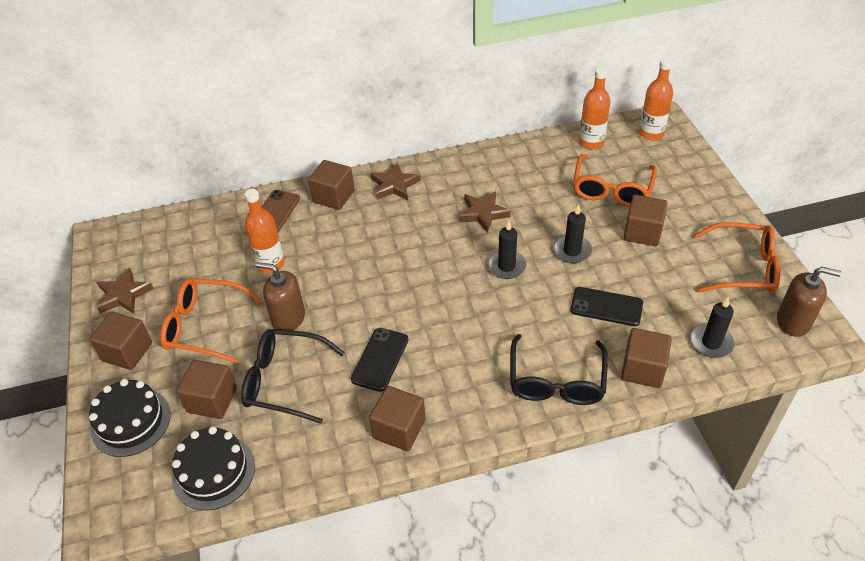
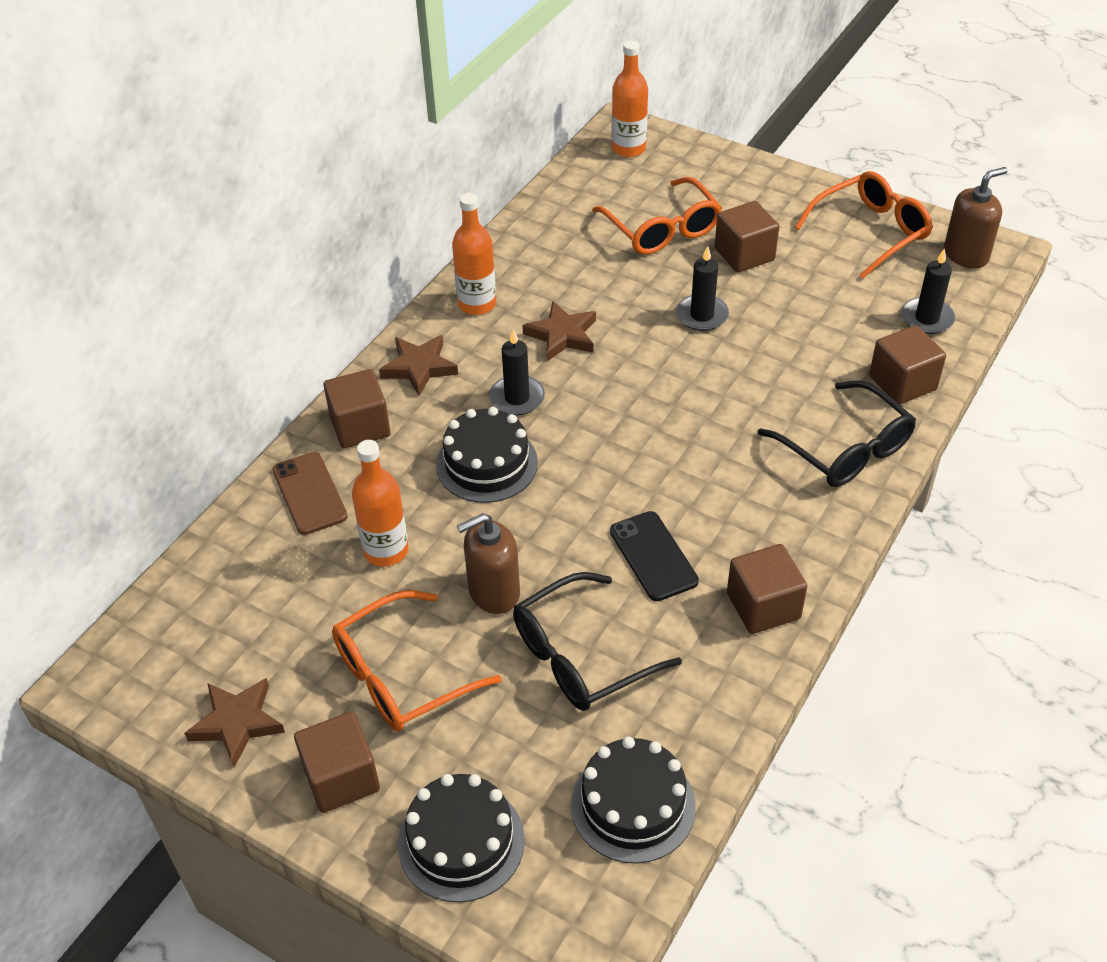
camera: 45 degrees left, 0 degrees up
(212, 400) = (526, 740): brown cube -> none
(364, 254) = (487, 464): none -> black cake
(506, 266) = (658, 373): black candle -> black candle (517, 398)
(591, 142) = (579, 192): orange bottle -> orange bottle (477, 304)
(606, 307) = (801, 348): black phone -> none

